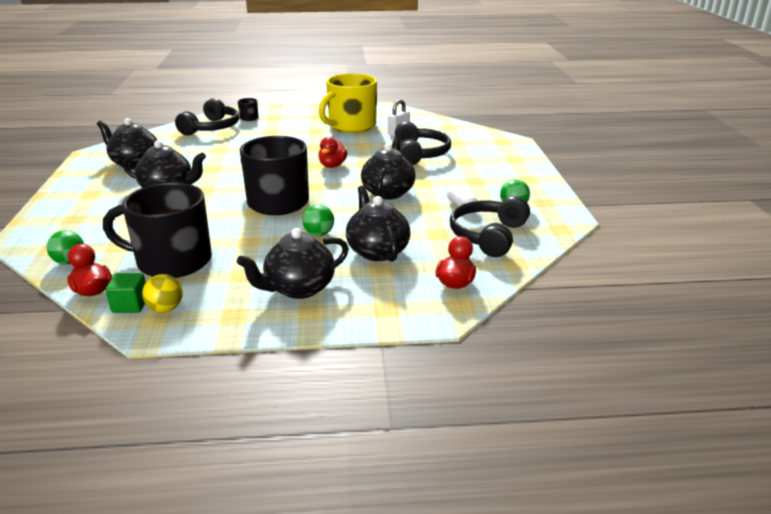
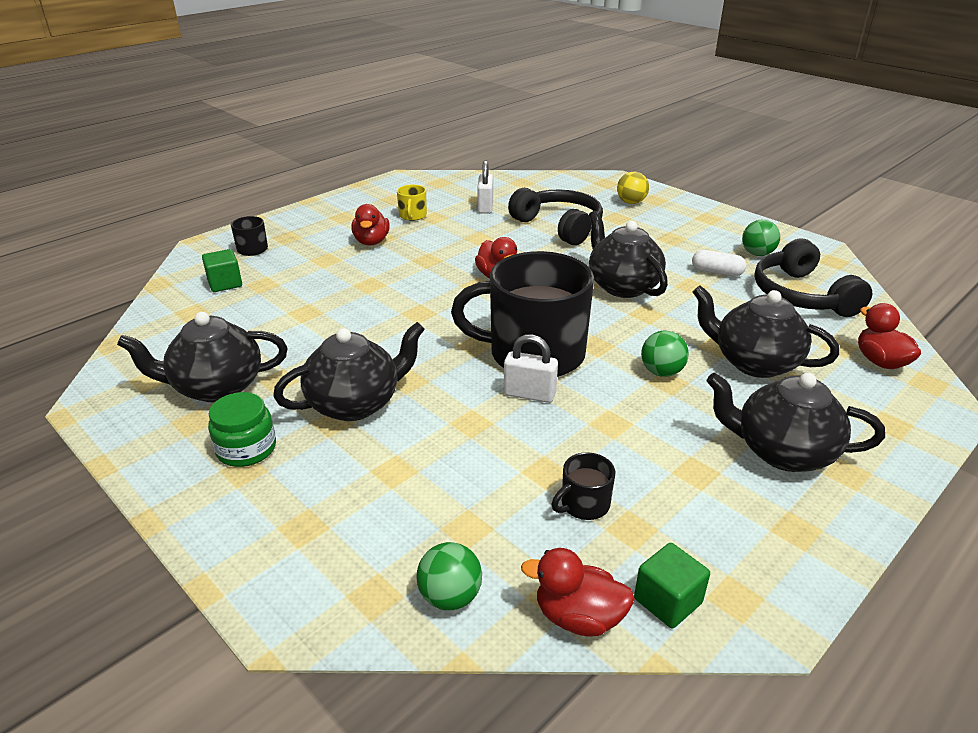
camera: 40 degrees left, 5 degrees up
(104, 188) = (246, 449): none -> green jar
(165, 309) = (716, 575): yellow ball -> yellow ball (631, 202)
(172, 261) = (584, 504): black mug -> black mug, size x0.40
(211, 128) = (225, 283): black headphones -> green cube
(239, 215) = (529, 394): none -> white padlock
(298, 288) = (782, 452): black teapot -> black teapot turned 90 degrees clockwise
(306, 131) = (371, 242): none -> red duck
(351, 125) = (412, 216): yellow mug -> yellow mug, size x0.40

